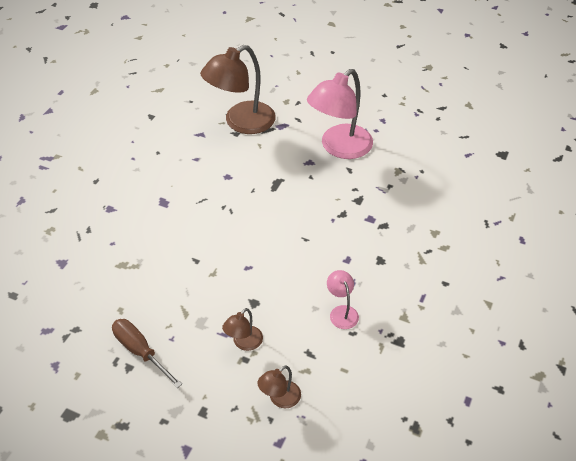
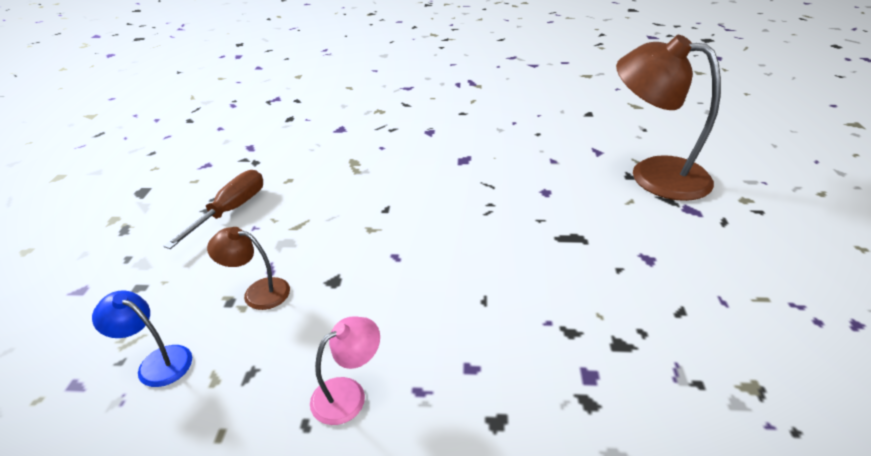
camera: 70 degrees right, 10 degrees down
(280, 399) = (157, 362): brown lamp -> blue lamp
(339, 148) = (717, 284): pink lamp -> none

